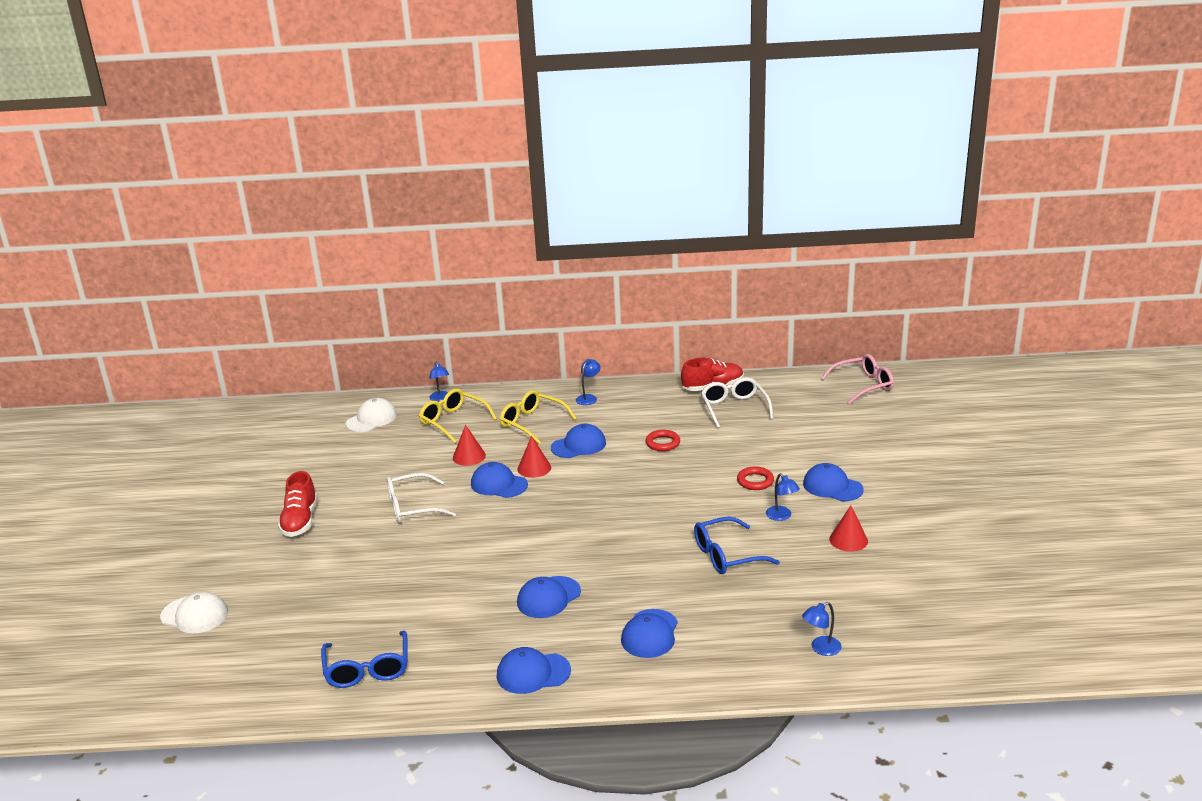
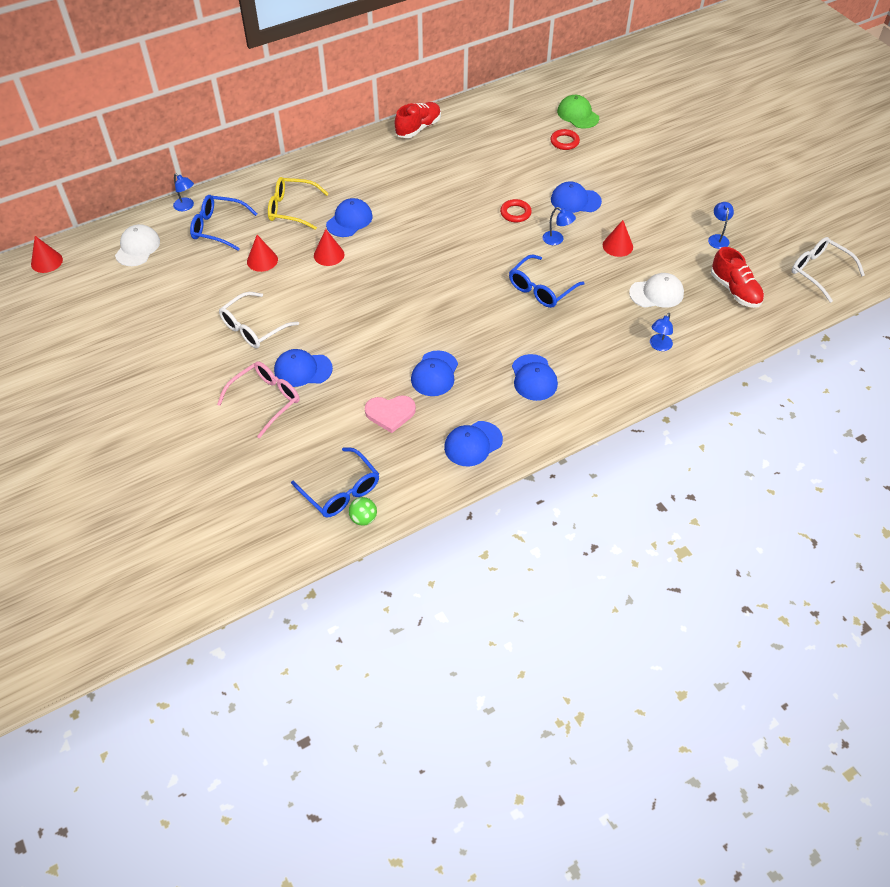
camera: 30 degrees left, 25 degrees up
(194, 615) = (145, 500): white cap -> white cap (656, 293)
(290, 410) = (46, 261): none -> red cone
(300, 521) = (161, 375): red shoe -> red shoe (735, 290)
(366, 701) = (363, 518): none -> green ball
(453, 421) = (218, 228): yellow glasses -> blue glasses
(474, 618) = (390, 413): none -> pink heart
(499, 484) = (311, 280): blue cap -> blue cap (303, 370)
(588, 398) = (321, 168): blue lamp -> blue lamp (718, 238)
(662, 443) = (417, 197): red ring -> red ring (564, 142)
(734, 408) = (450, 145): white glasses -> white glasses (819, 272)
(863, 385) = (535, 94): pink glasses -> pink glasses (266, 400)
(898, 412) = (578, 115): none -> green cap

